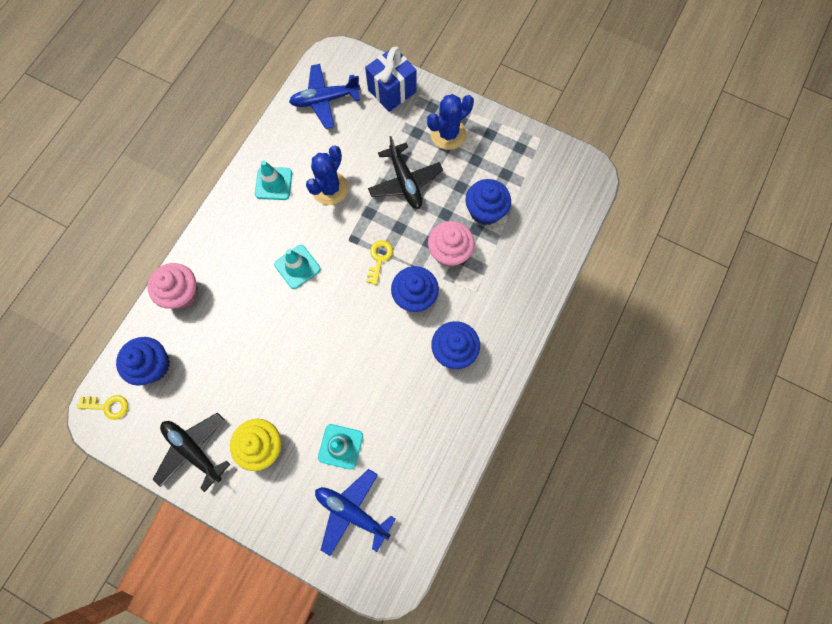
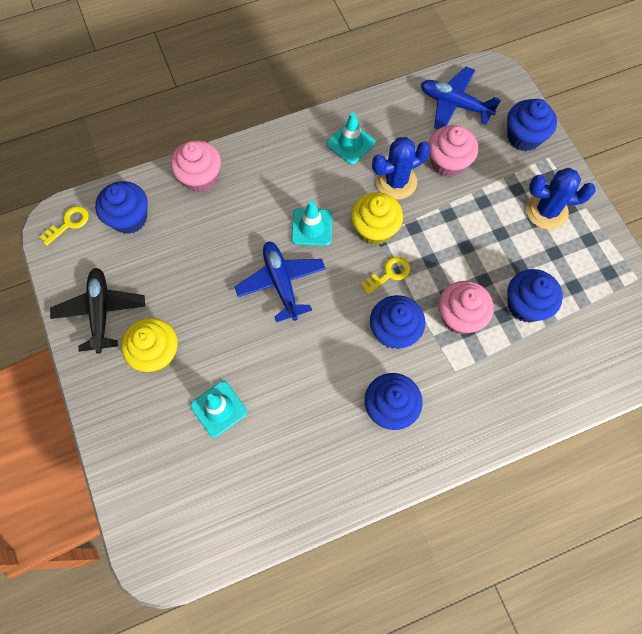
camera: 40 degrees right, 5 degrees down
(108, 406) = (69, 223): yellow key -> yellow key turned 90 degrees counterclockwise
(343, 234) = (374, 229): none -> yellow cupcake
(352, 512) = (180, 474): blue plane -> blue plane (281, 283)
(355, 148) = (448, 163): none -> pink cupcake
(392, 91) = (523, 137): blue gift -> blue cupcake
(405, 181) = (469, 224): black plane -> none

